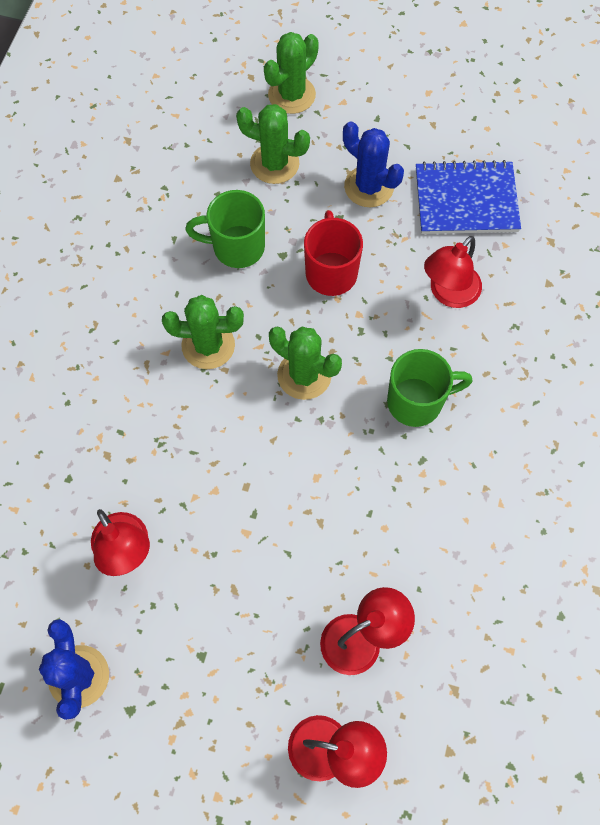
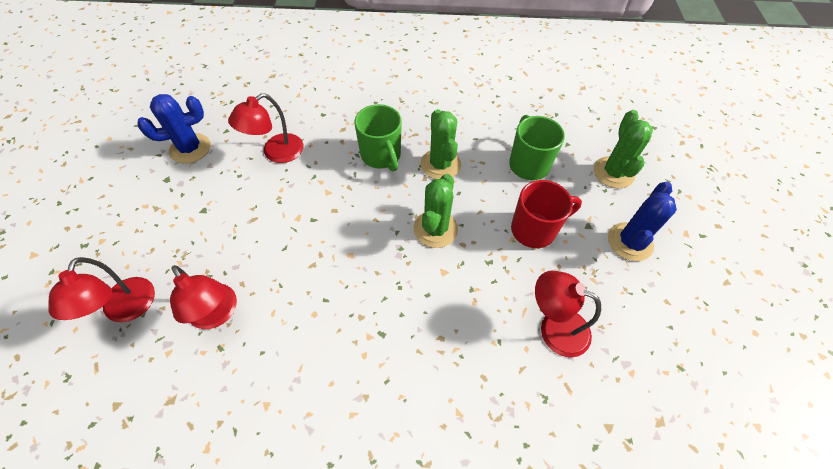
camera: 75 degrees right, 10 degrees down
(291, 95) = (683, 171): green cactus -> none
(417, 401) = (436, 319): green mug -> green mug (381, 156)
(466, 200) = (662, 326): blue notebook -> none

